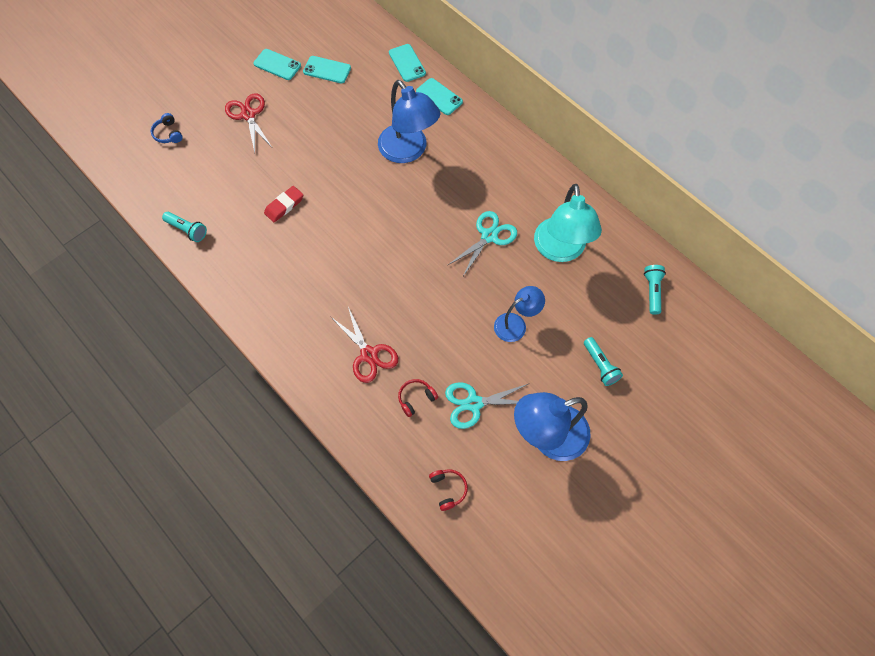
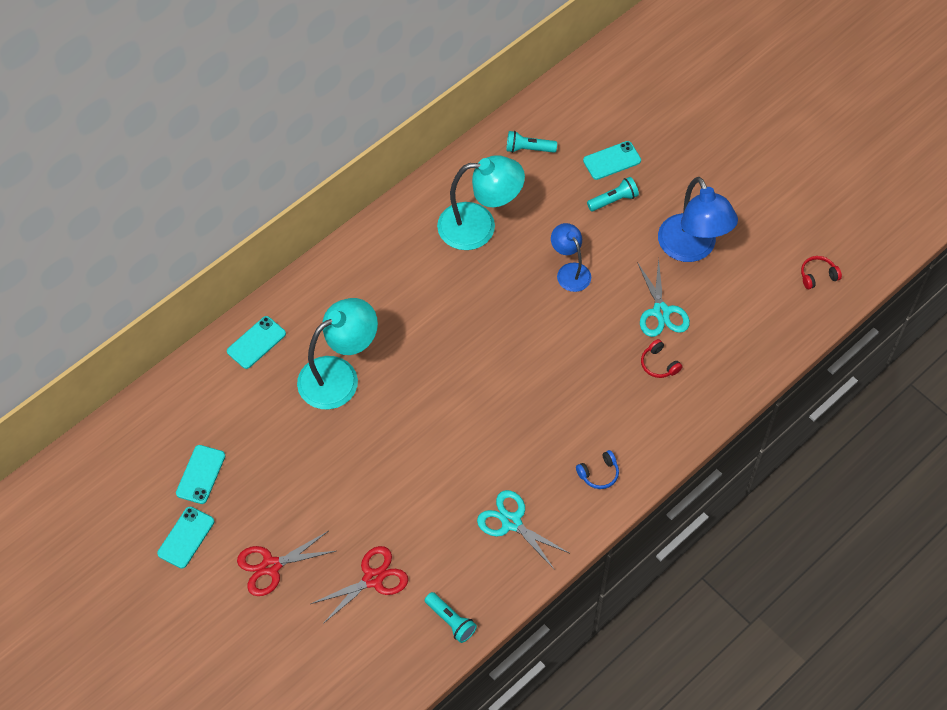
camera: 90 degrees left, 5 degrees down
(168, 134) = (297, 666): blue headphones -> blue headphones (599, 473)
(187, 230) = (451, 621): turquoise flashlight -> turquoise flashlight turned 105 degrees clockwise
(284, 206) = (416, 511): red eraser -> none
(368, 354) = (611, 410): red scissors -> red scissors (373, 579)
(407, 63) = (197, 379): turquoise phone -> turquoise phone (612, 161)
(408, 151) = (339, 376): blue lamp -> turquoise lamp
(448, 489) = (751, 335): red headphones -> red headphones (817, 276)
(489, 236) = (461, 293): turquoise scissors -> turquoise scissors (511, 522)

